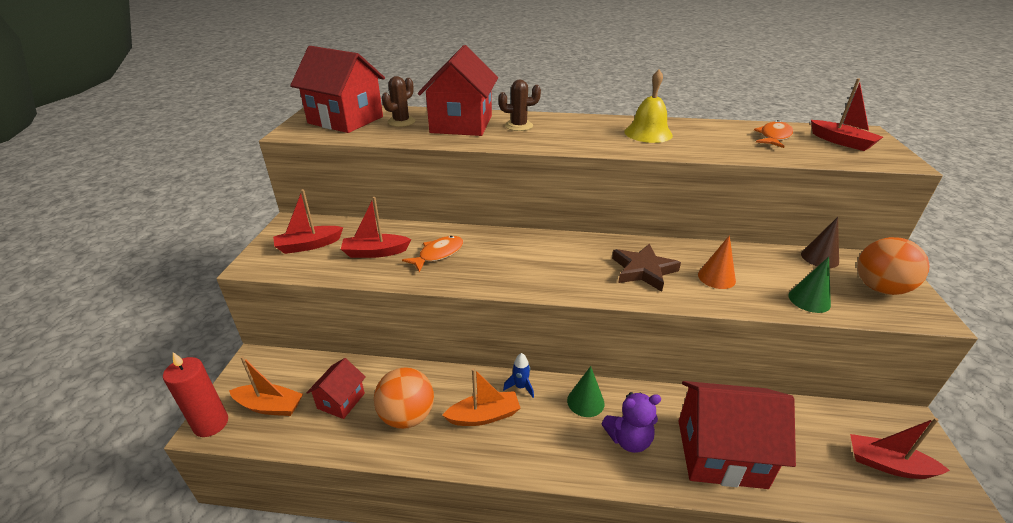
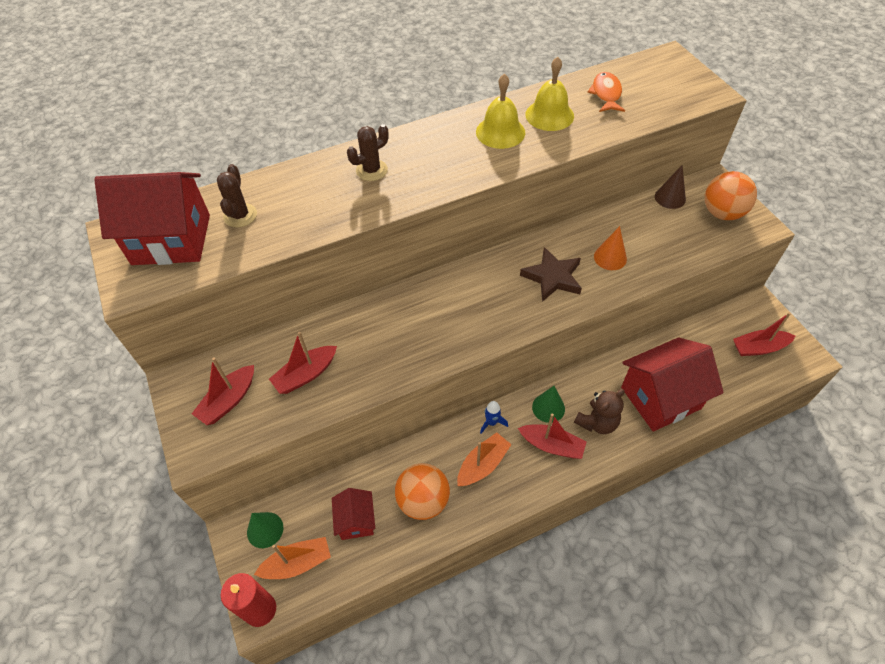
camera: 30 degrees left, 20 degrees up
(438, 254) = (367, 346): orange fish -> none
(461, 124) = (310, 192): red house -> none
(629, 439) = (597, 422): purple teddy bear -> brown teddy bear
(704, 135) = (549, 115): none -> yellow bell
(809, 300) = (683, 250): green cone -> green cone (265, 530)
(841, 142) = (660, 80): red boat -> red boat (552, 445)

